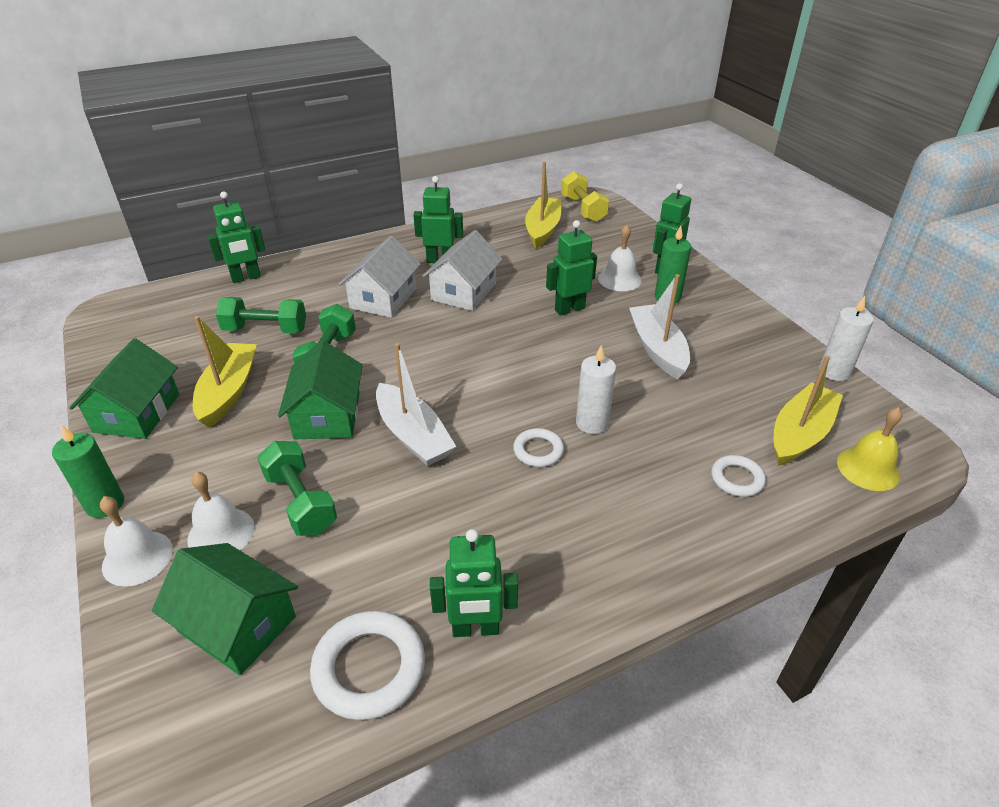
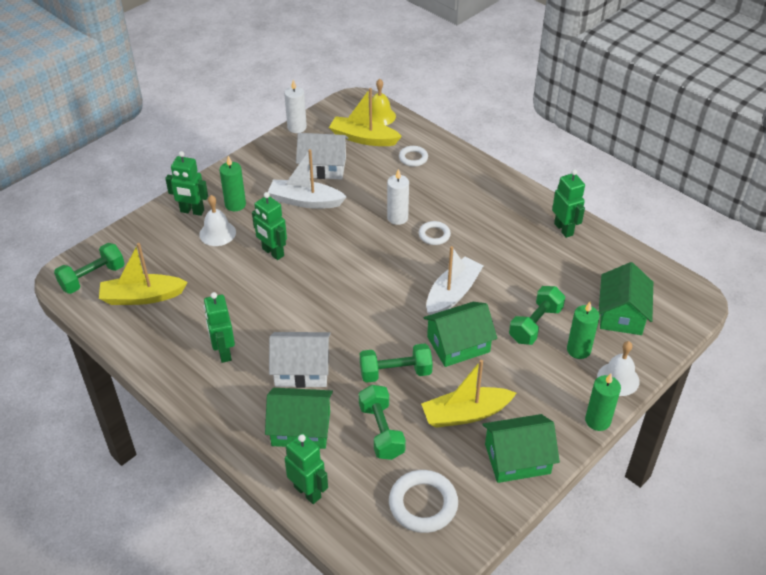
camera: 110 degrees left, 5 degrees up
(221, 533) = (578, 350): white bell -> green candle
(314, 286) = (301, 428): none -> green house
(369, 668) = (607, 257): white ring -> white ring (423, 504)
(463, 291) = (271, 320): white house -> white house (323, 167)
(583, 209) = (93, 278): yellow dumbbell -> green dumbbell
(657, 349) = (305, 201): white boat -> white boat turned 45 degrees clockwise

